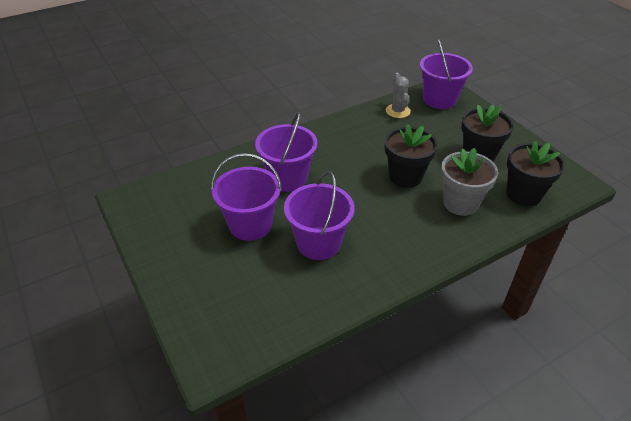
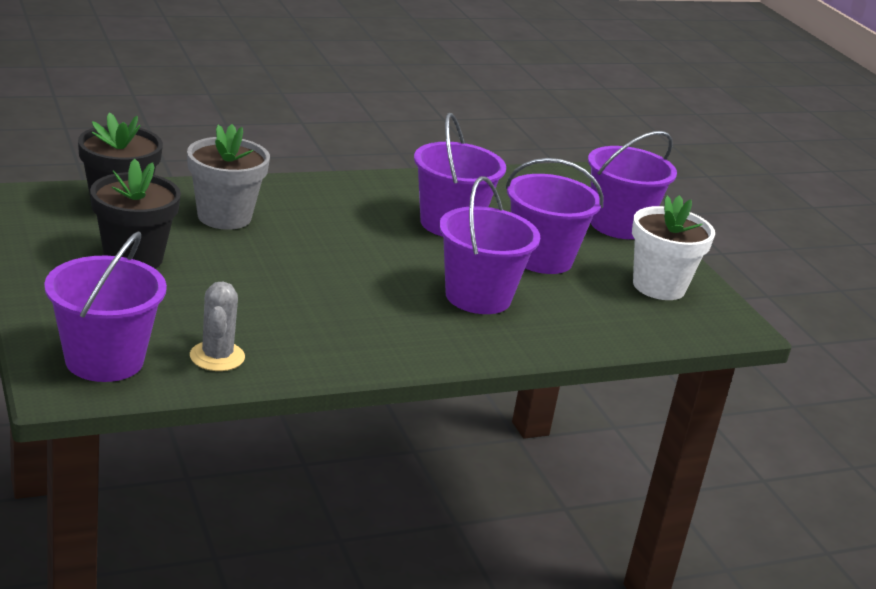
camera: 175 degrees left, 15 degrees down
(170, 220) = (659, 286): none -> white flower pot
(188, 285) = (618, 225): none -> purple bucket
(405, 176) = (283, 260): black flower pot -> none

